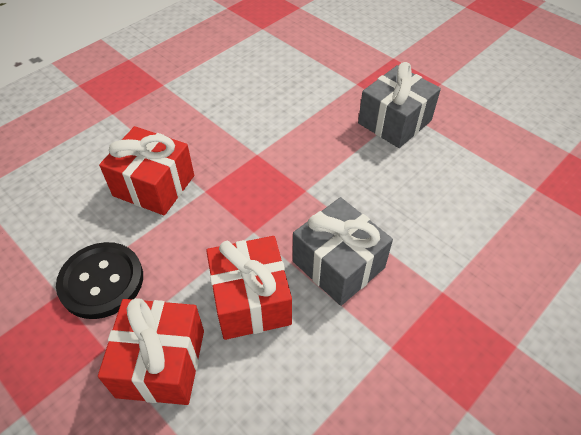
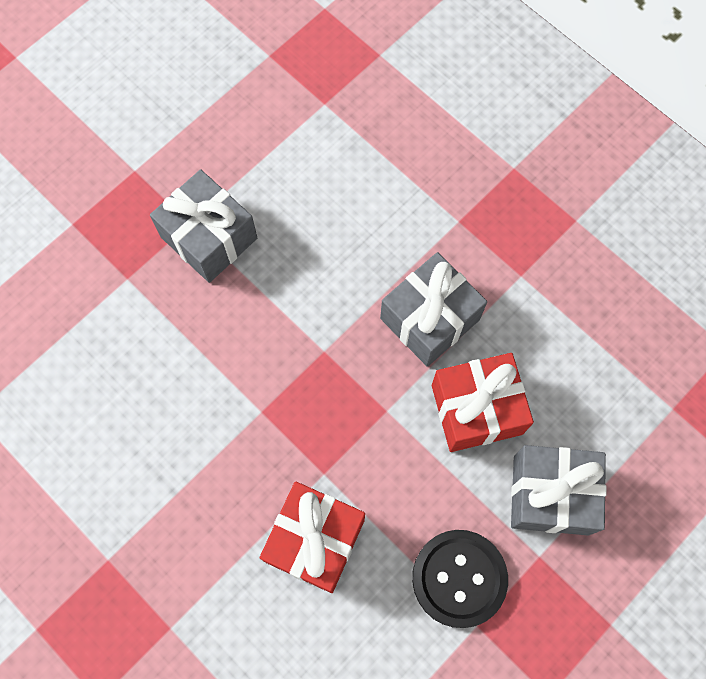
camera: 90 degrees left, 20 degrees up
(161, 363) = (551, 495): red gift -> grey gift

